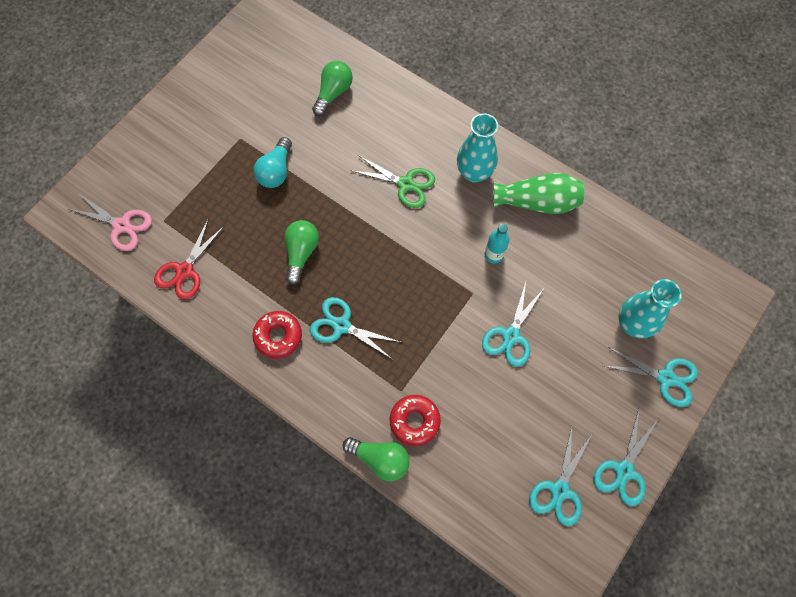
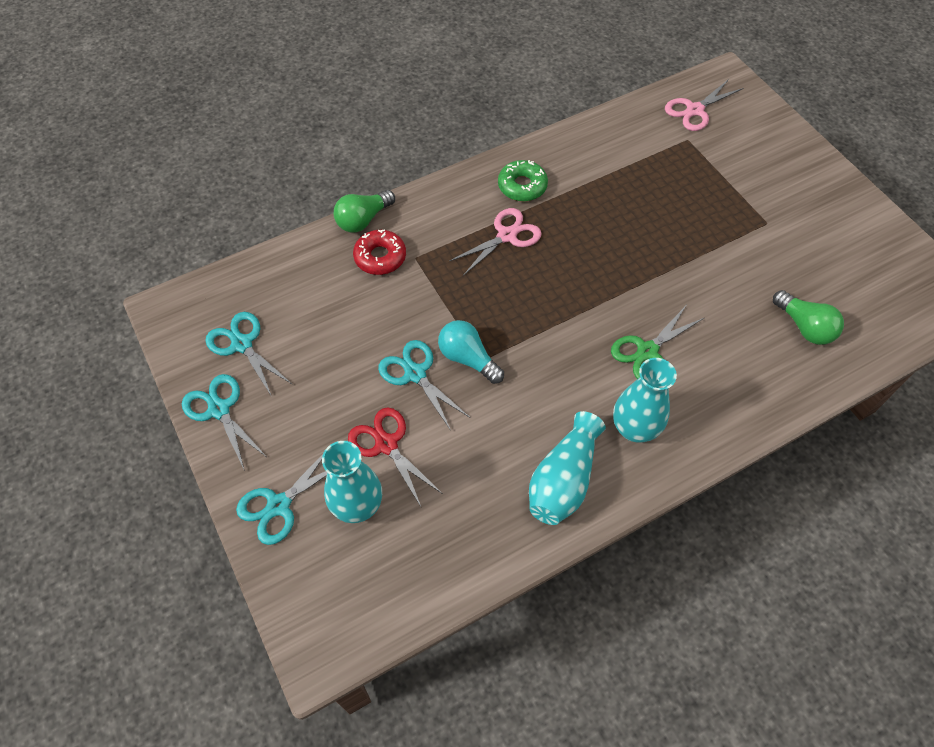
camera: 115 degrees right, 10 degrees down
(185, 271) = (624, 140): red scissors -> red scissors (386, 444)
(276, 171) = (712, 240): turquoise light bulb -> turquoise light bulb (468, 358)
(278, 336) = (522, 186): red donut -> green donut
(301, 253) = (602, 230): green light bulb -> none
(341, 325) = (507, 236): turquoise scissors -> pink scissors
(493, 255) = (516, 400): turquoise bottle -> none
(537, 202) = (563, 480): green vase -> turquoise vase

